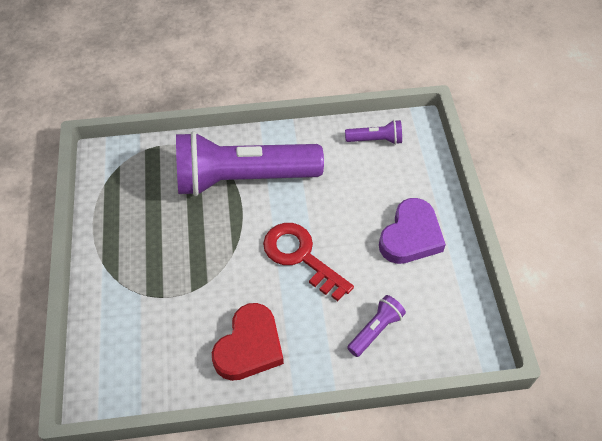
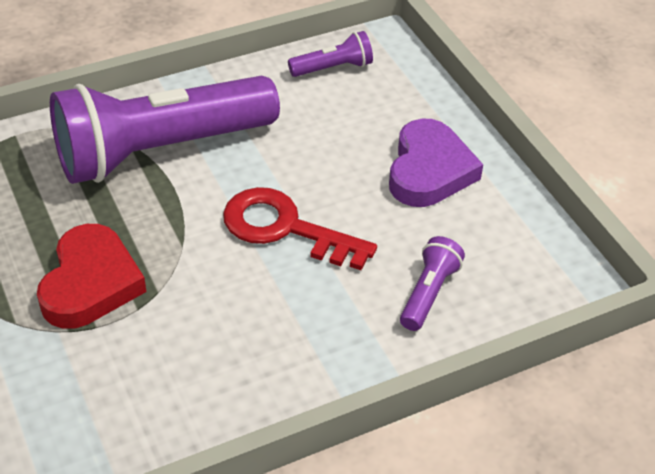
camera: 20 degrees left, 10 degrees down
(249, 346) = (255, 358): red heart -> red heart (90, 283)

